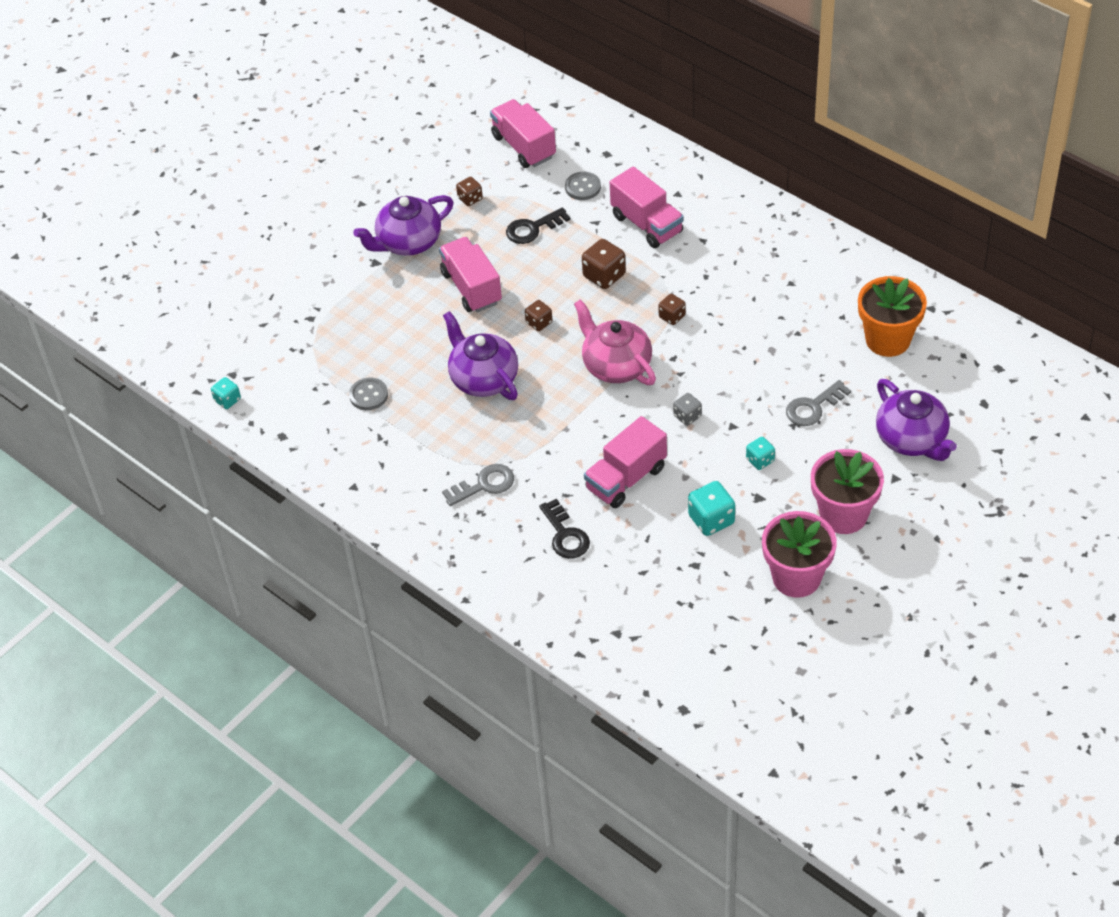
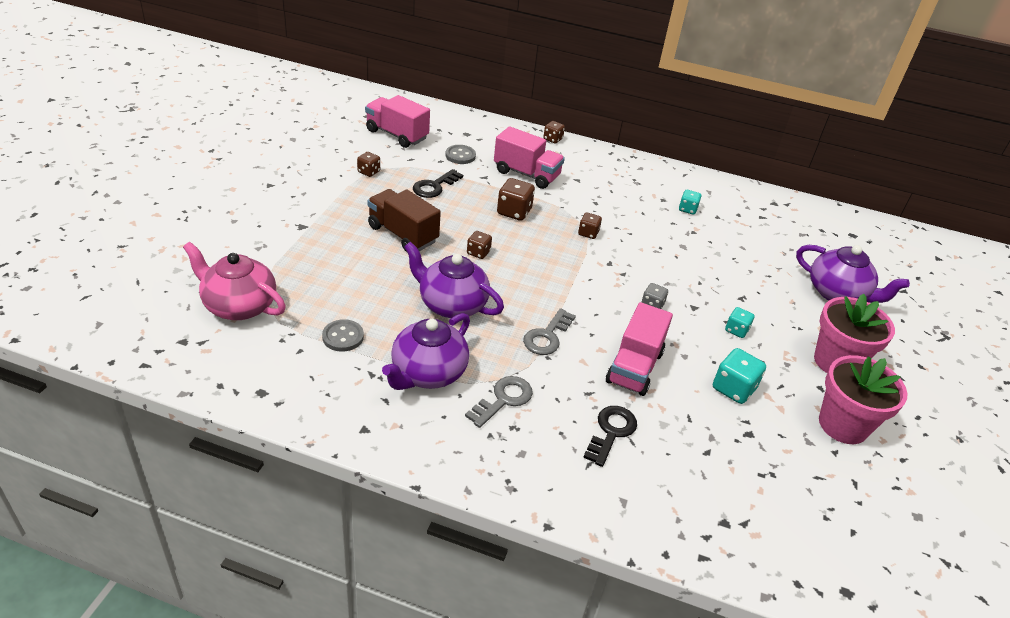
camera: 30 degrees left, 10 degrees down
(227, 400) = (184, 367): turquoise dice -> turquoise dice (687, 209)
(408, 242) = (327, 208): purple teapot -> purple teapot (428, 373)
(471, 287) = (402, 234): pink truck -> brown truck
(565, 535) = (611, 432): black key -> black key turned 105 degrees counterclockwise
(616, 365) = (565, 276): pink teapot -> pink teapot (239, 305)
(708, 174) = (552, 139): none -> brown dice
(813, 407) = (746, 282): grey key -> grey key (547, 336)
(887, 340) = (762, 227): orange flower pot -> none

